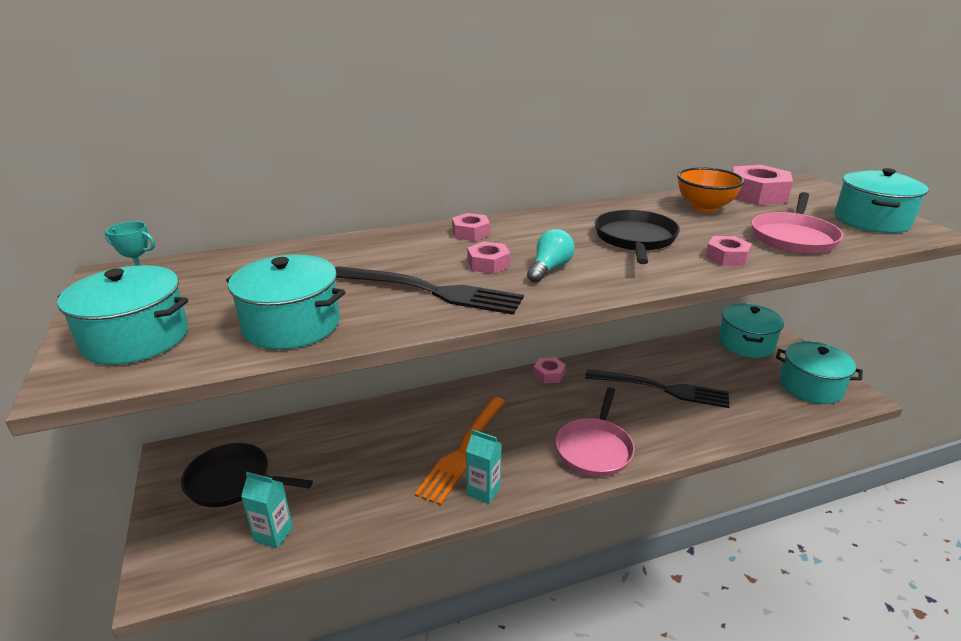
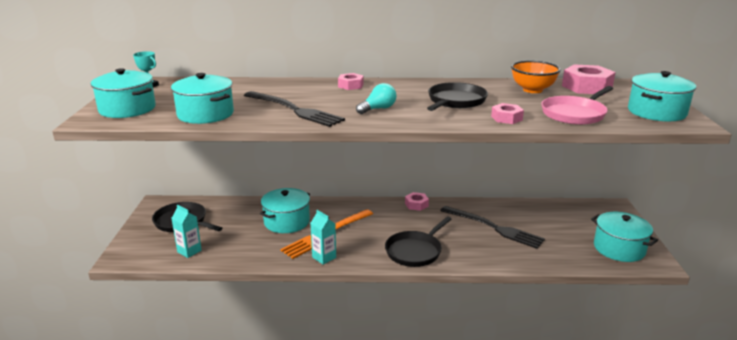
camera: 20 degrees right, 5 degrees down
(488, 264) = (343, 102): pink nut -> none
(594, 449) = (415, 251): pink pan -> black pan
(746, 343) = (589, 213): turquoise pot -> turquoise pot (287, 222)

